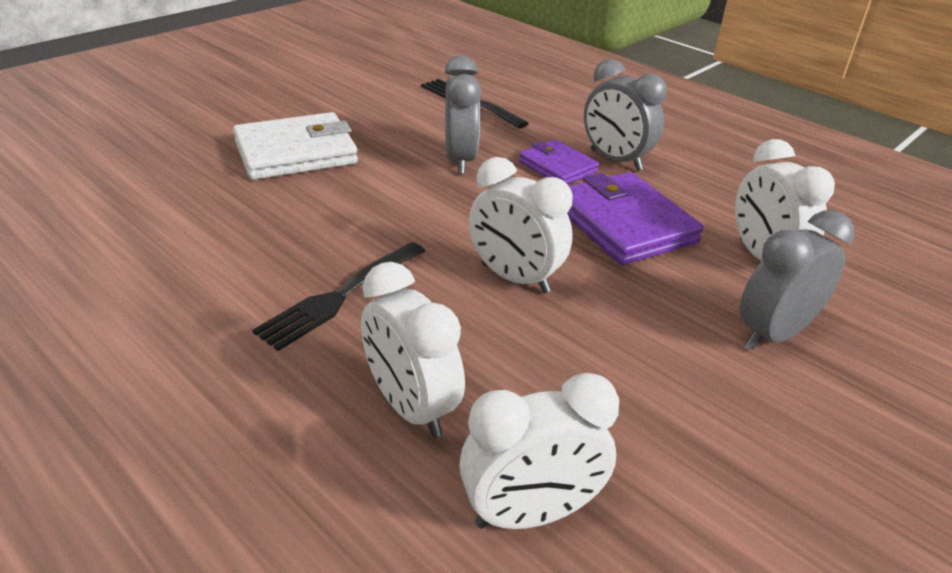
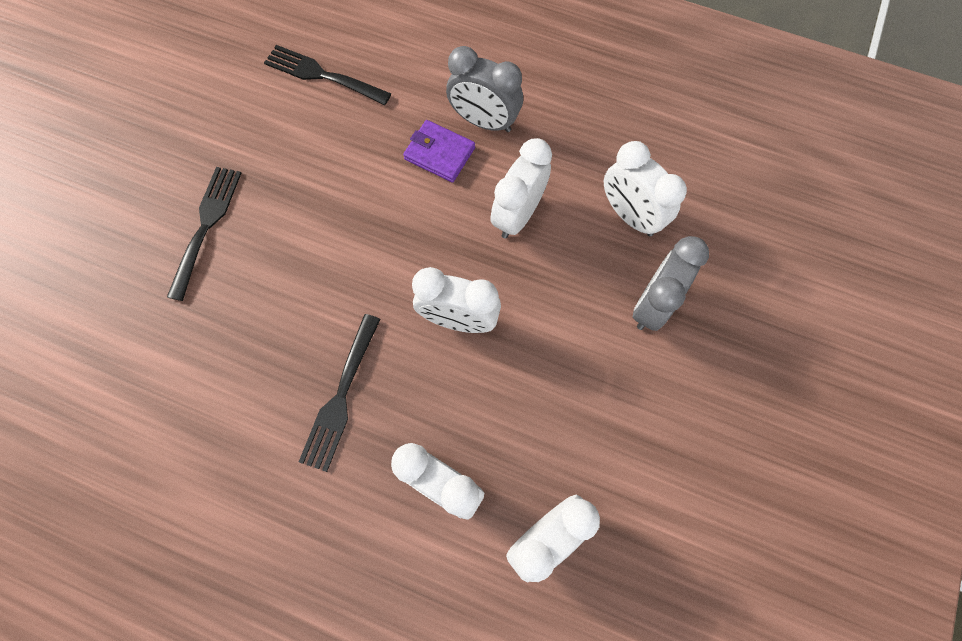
camera: 20 degrees left, 35 degrees up
(296, 153) = (206, 226): white wallet -> black fork
(460, 160) = (354, 177): grey clock -> none
(624, 224) = (517, 215): purple wallet -> white clock

